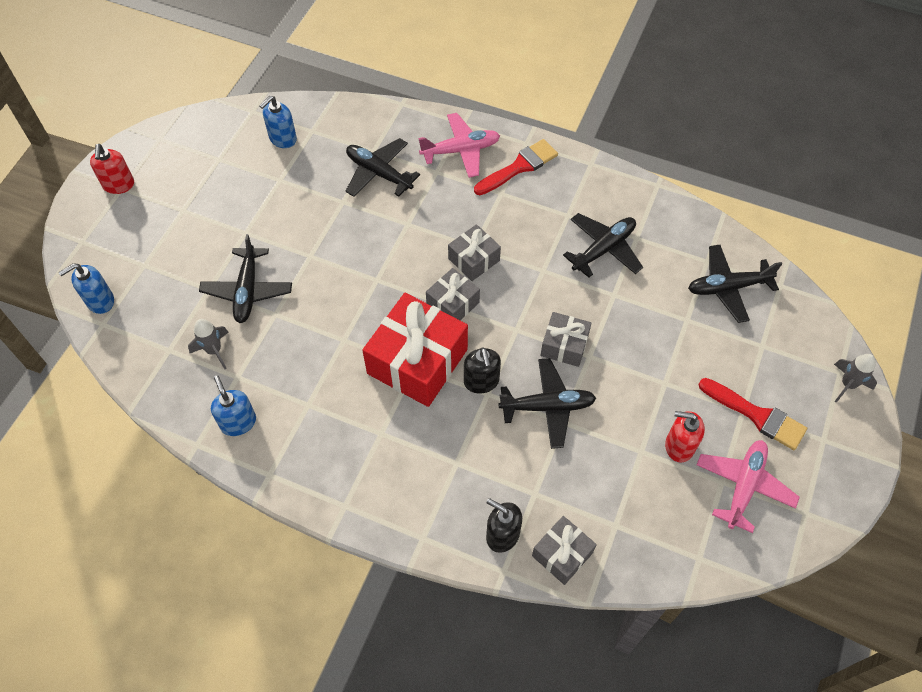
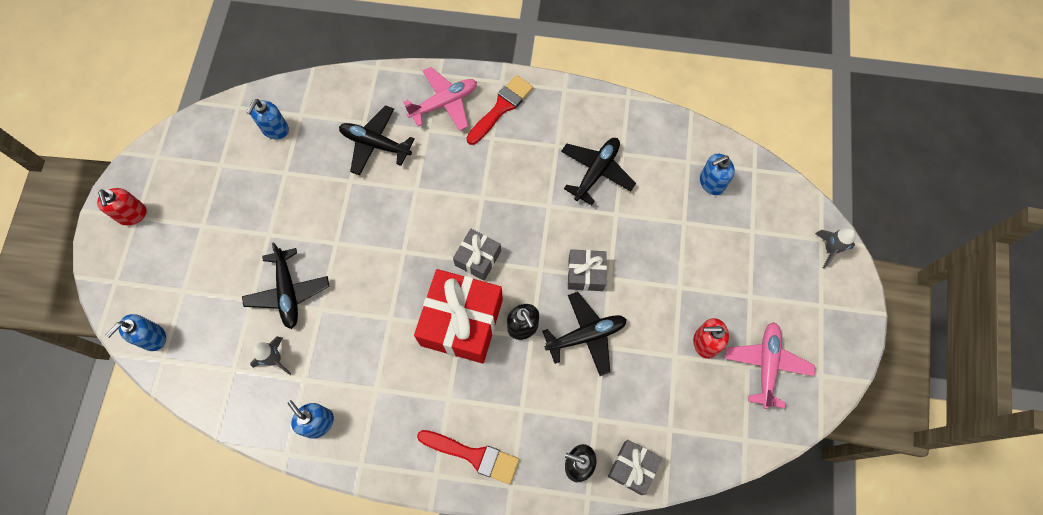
camera: 15 degrees left, 10 degrees up
(474, 259) = (485, 210): grey gift -> none
(728, 287) = (711, 183): black plane -> blue soap dispenser
(756, 415) = (762, 297): red brush -> red brush (473, 455)

